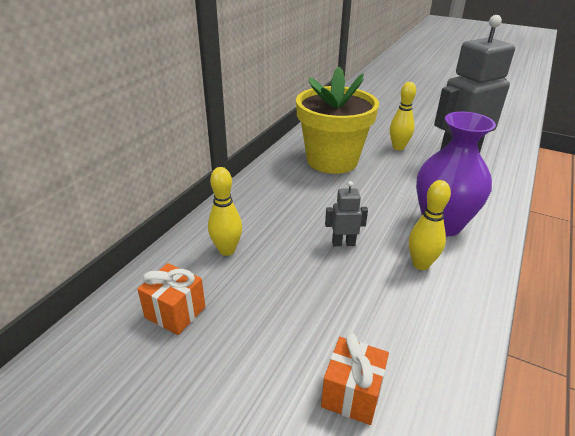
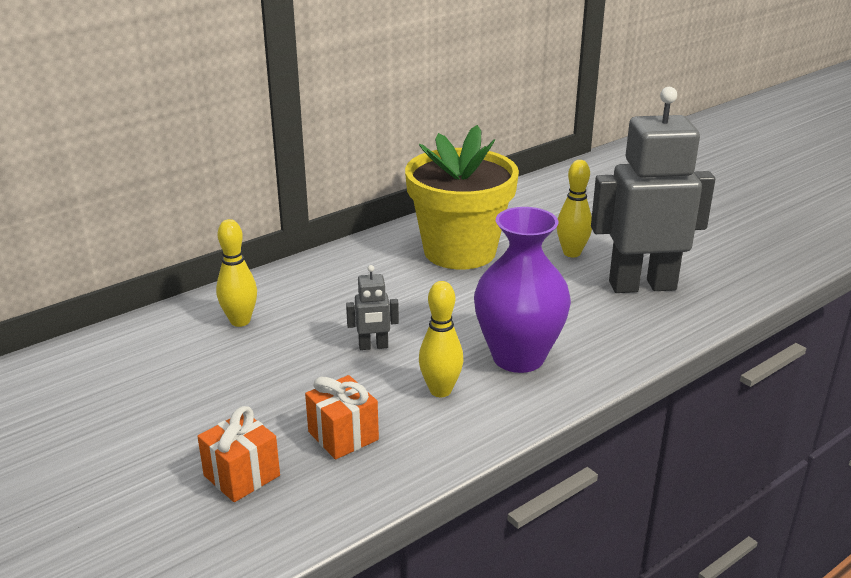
camera: 25 degrees right, 5 degrees down
(175, 312) = (143, 363): orange gift -> orange gift (343, 436)
(343, 243) = (373, 346): grey robot -> grey robot turned 150 degrees clockwise

